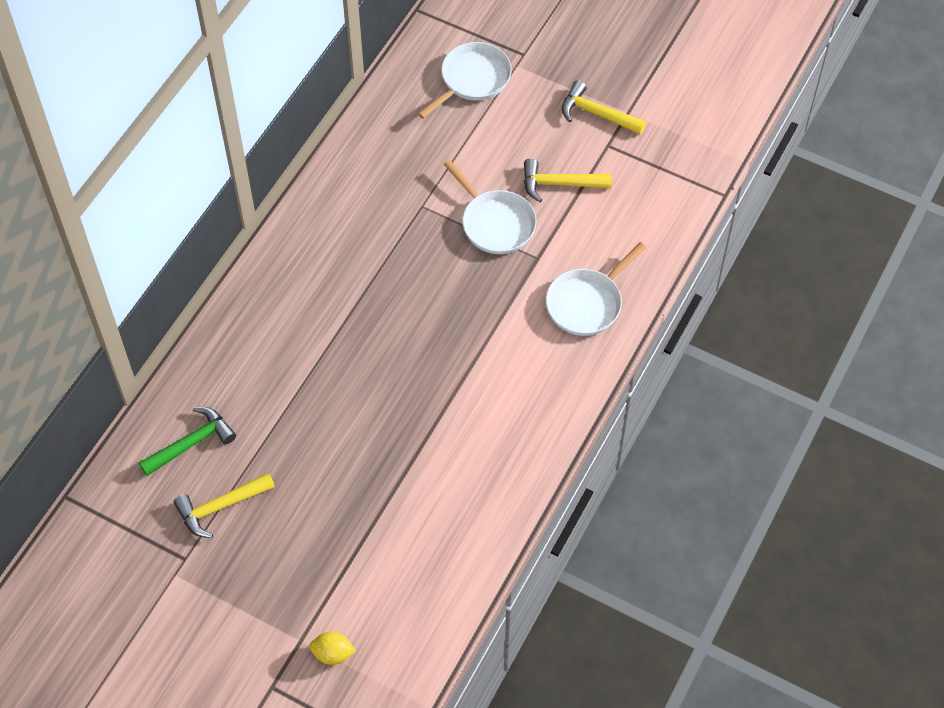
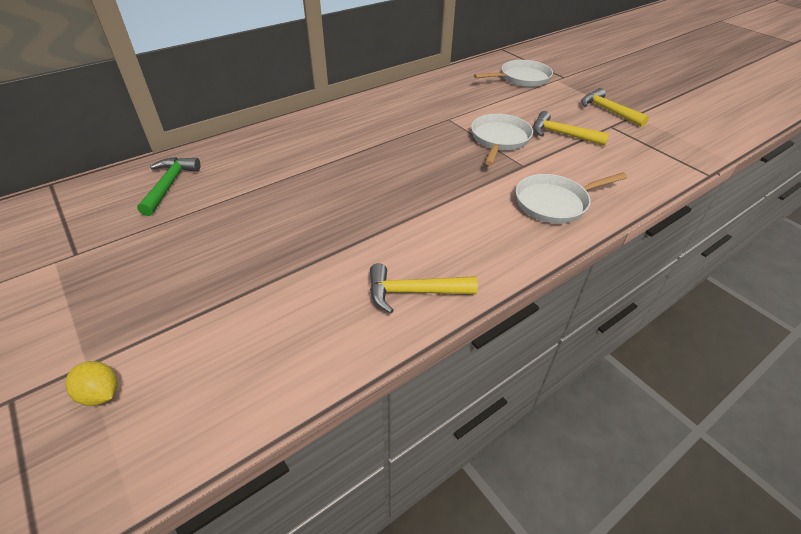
camera: 25 degrees right, 15 degrees down
(192, 443) = (169, 185): green hammer -> green hammer turned 75 degrees counterclockwise
(220, 507) = (143, 230): yellow hammer -> yellow hammer (413, 292)
(495, 223) = (499, 140): white pan -> white pan turned 150 degrees counterclockwise

